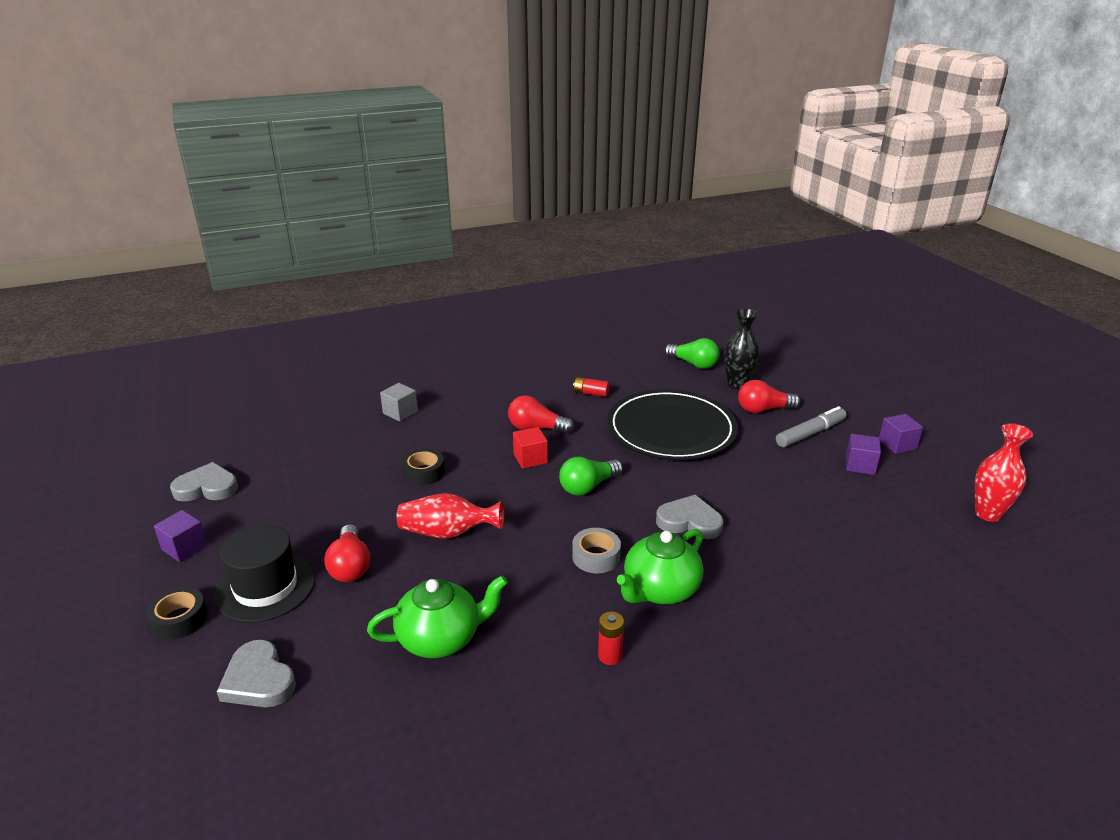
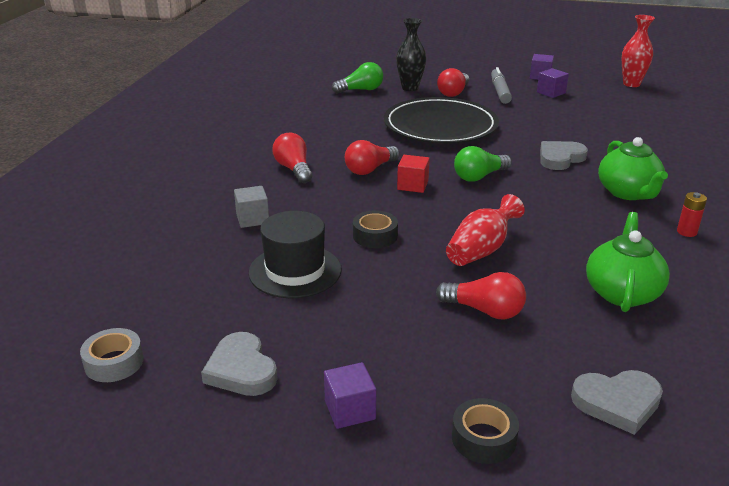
camera: 55 degrees left, 0 degrees up
(207, 487) = (241, 370): grey heart -> grey heart turned 60 degrees counterclockwise
(265, 587) = (475, 368): black hat -> black hat (295, 271)
(497, 396) = (294, 169): none -> red light bulb
(588, 487) = (479, 176): green light bulb -> green light bulb turned 60 degrees clockwise
(591, 393) = (348, 134): red battery -> none
(596, 556) = (571, 201): grey tape -> grey tape (114, 362)

